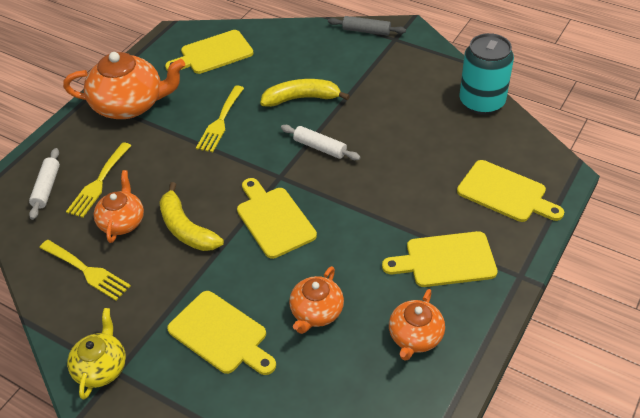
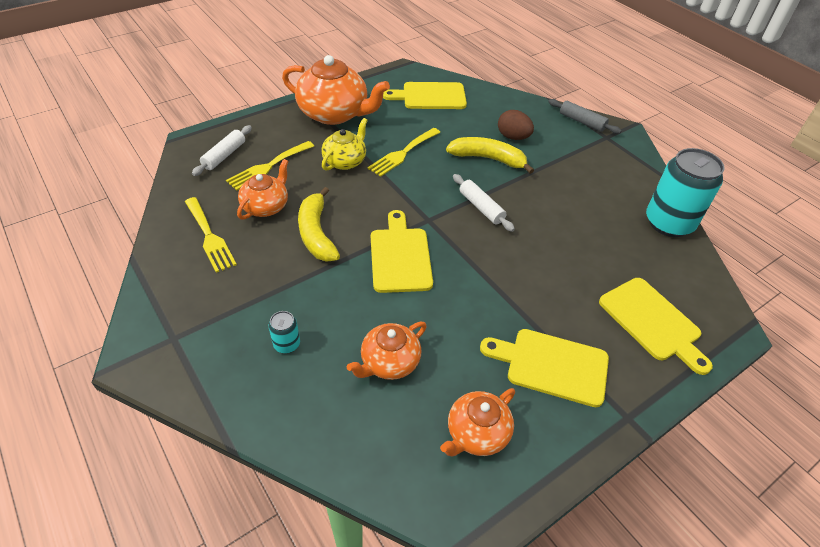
camera: 20 degrees right, 0 degrees up
(101, 367) = (163, 328): yellow teapot -> yellow teapot (345, 161)
(221, 334) = (287, 344): yellow cutting board -> turquoise can
(312, 69) = (513, 137): none -> brown egg

